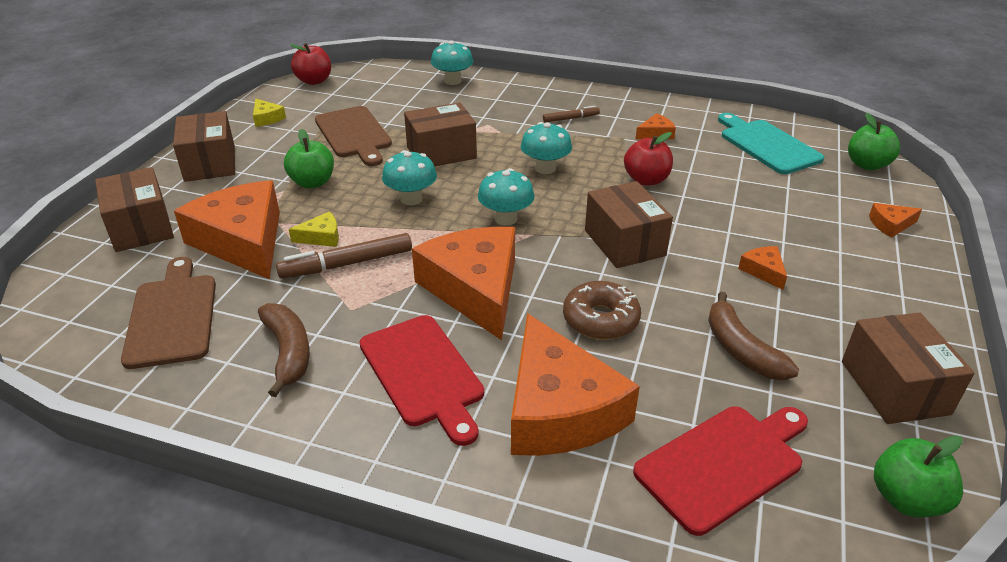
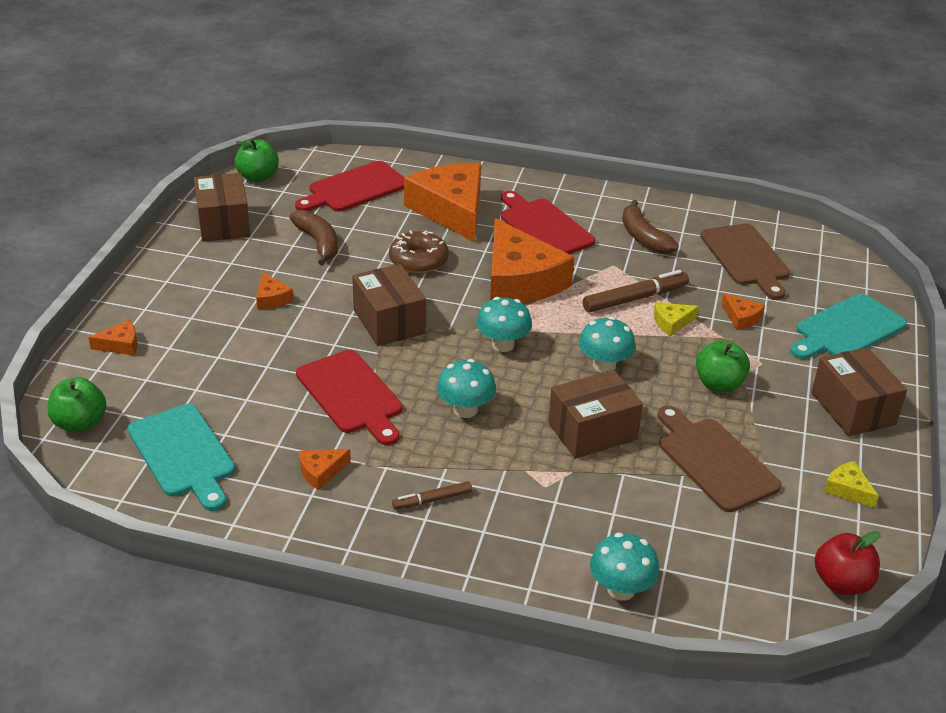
camera: 175 degrees right, 0 degrees up
(141, 227) = (847, 329): brown box -> turquoise cutting board
(242, 241) = (741, 317): orange cheese -> orange cheese, size x0.41
(646, 180) = (351, 395): red apple -> red cutting board

